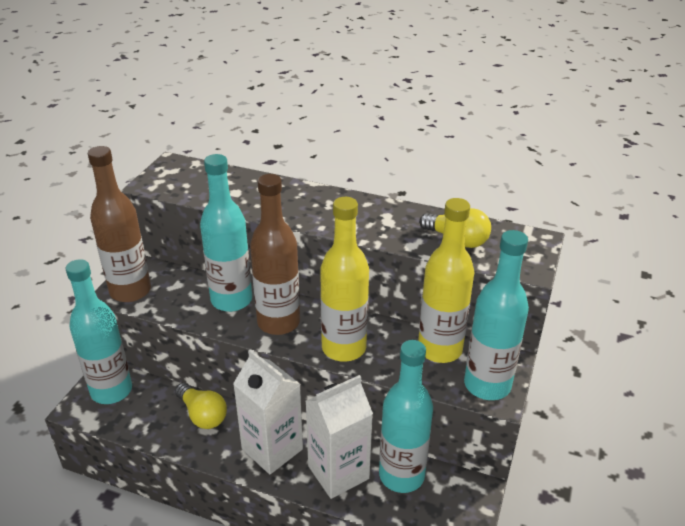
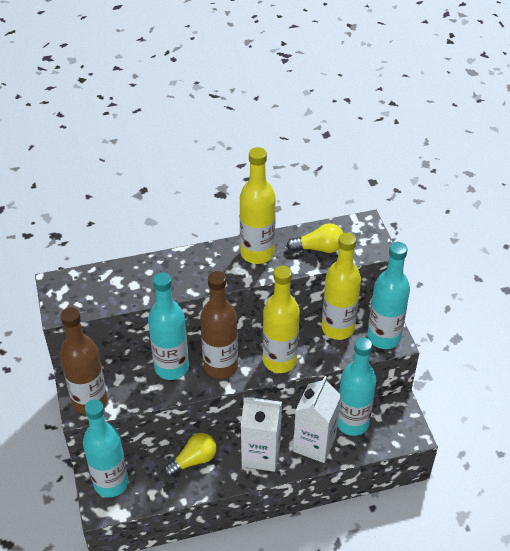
camera: 35 degrees left, 10 degrees up
(202, 415) = (193, 460): yellow light bulb -> yellow light bulb turned 45 degrees counterclockwise
(384, 216) = (257, 253): none -> yellow bottle

